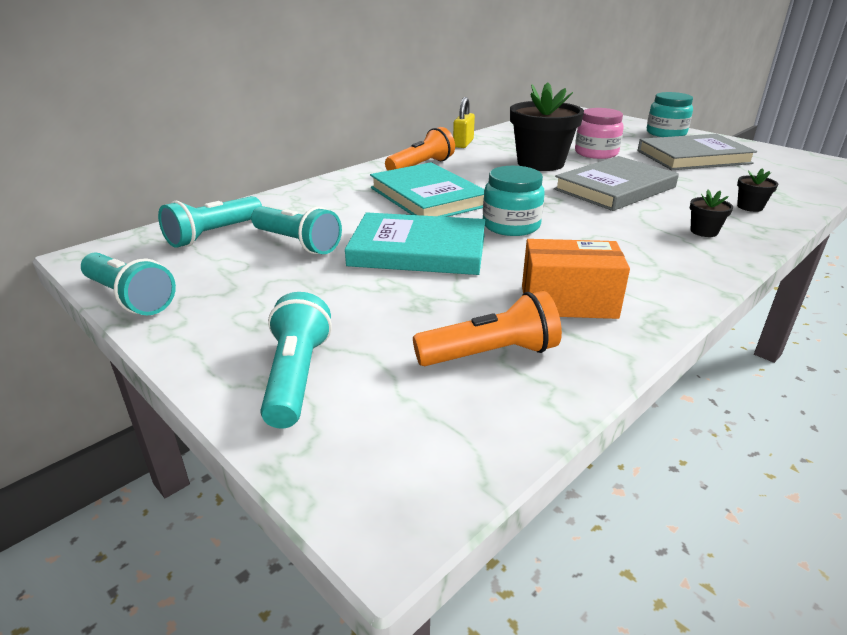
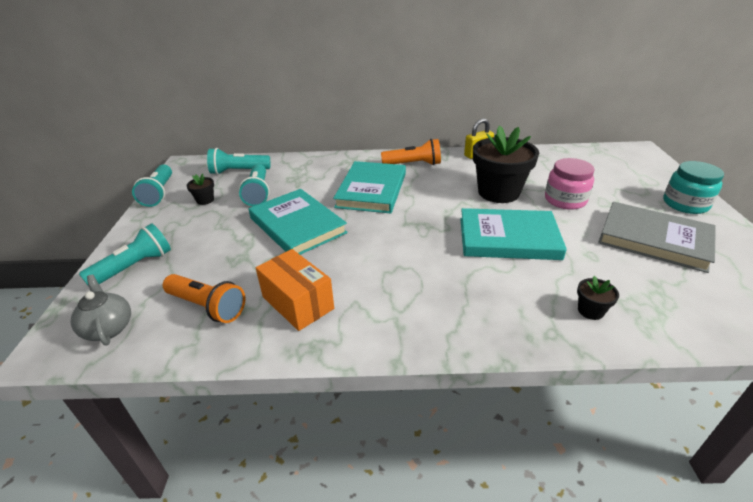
camera: 45 degrees right, 5 degrees up
(420, 443) = (108, 328): none -> grey teapot
(511, 225) = (375, 234): turquoise jar -> none
(614, 188) = (508, 238): grey book -> turquoise book
(704, 231) = (494, 308): black flower pot -> black flower pot (205, 200)

